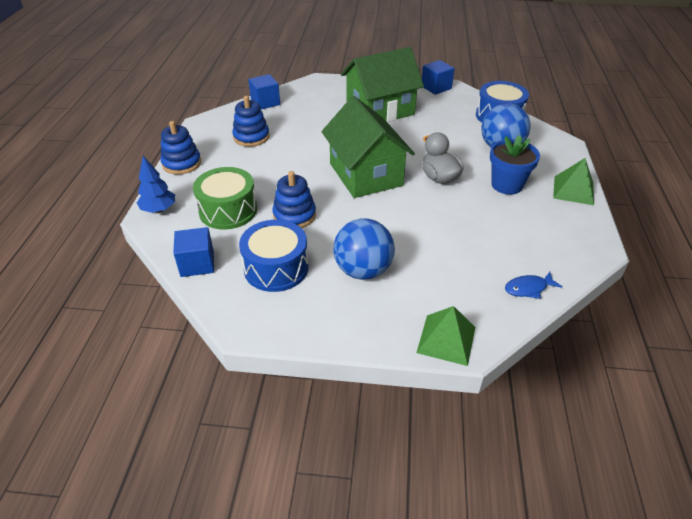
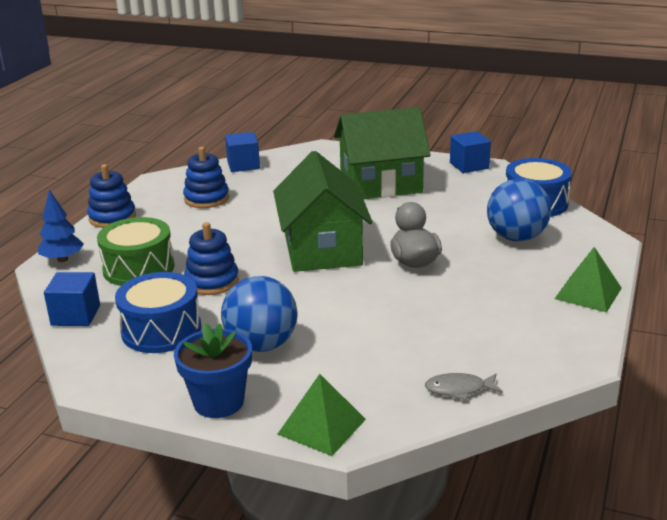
camera: 15 degrees right, 15 degrees down
(507, 185) = (499, 278): blue flower pot -> blue flower pot (218, 402)
(528, 288) = (459, 389): blue fish -> grey fish

